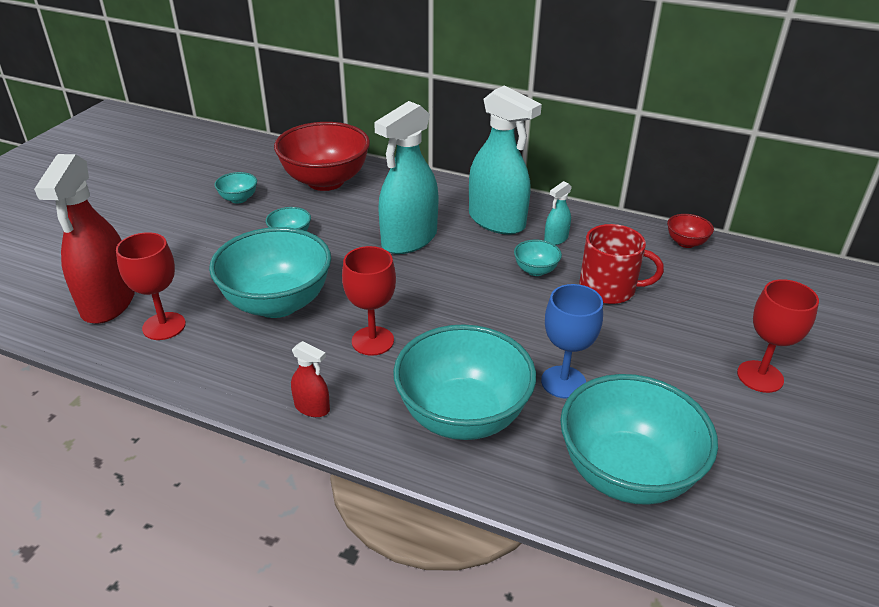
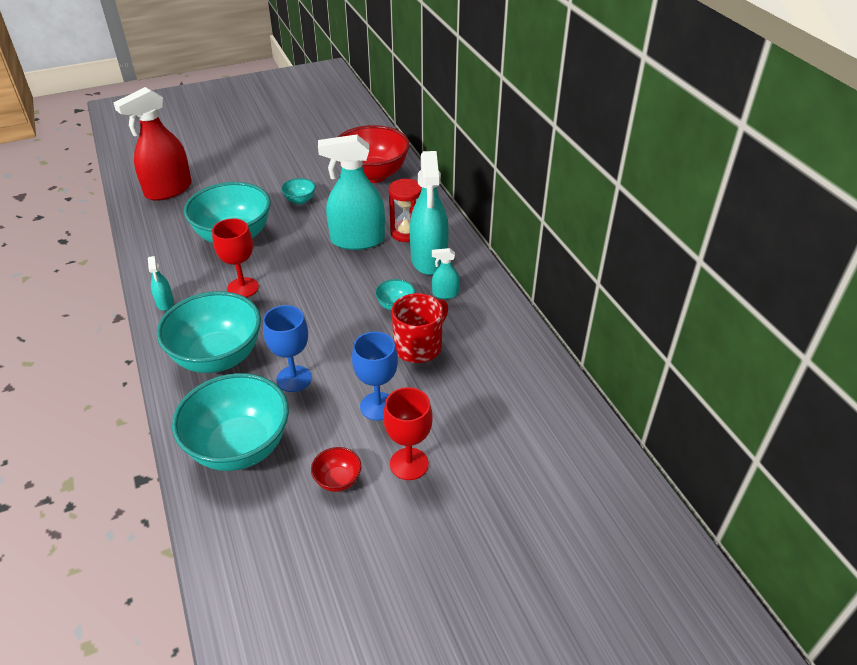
camera: 45 degrees right, 5 degrees up
(164, 326) = (171, 217): red goblet -> none
(238, 199) = (309, 161): turquoise bowl -> none
(312, 407) = (165, 303): red spray bottle -> turquoise spray bottle
(441, 211) = (406, 233): none -> red hourglass
(609, 289) = (419, 346): red mug -> red mug turned 105 degrees counterclockwise
(663, 353) = (378, 406): none -> blue goblet
(686, 243) = (531, 352): red bowl -> red bowl (338, 480)

